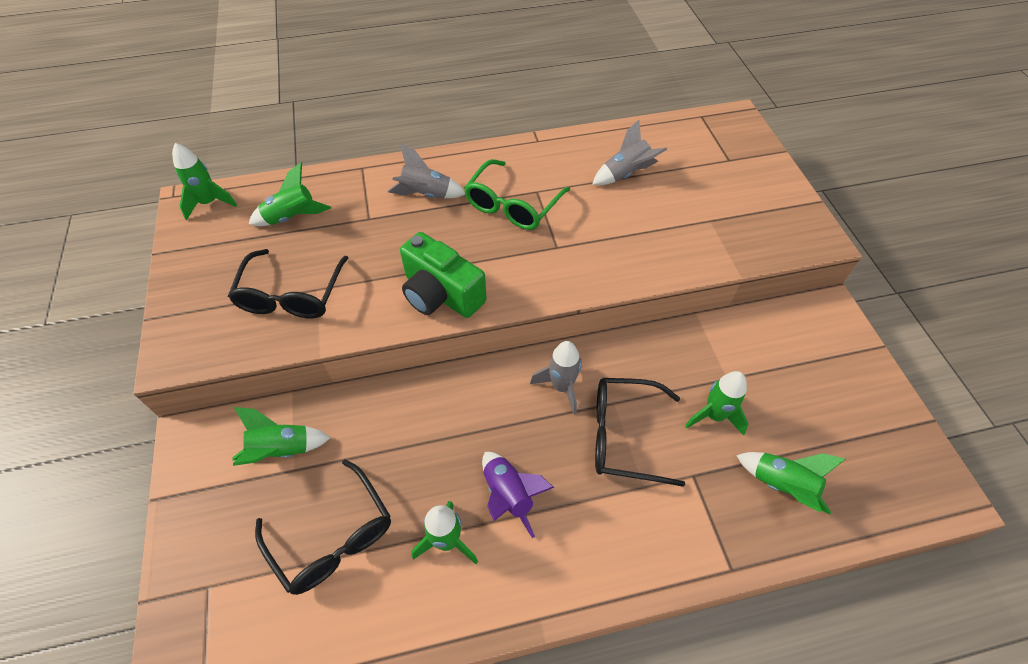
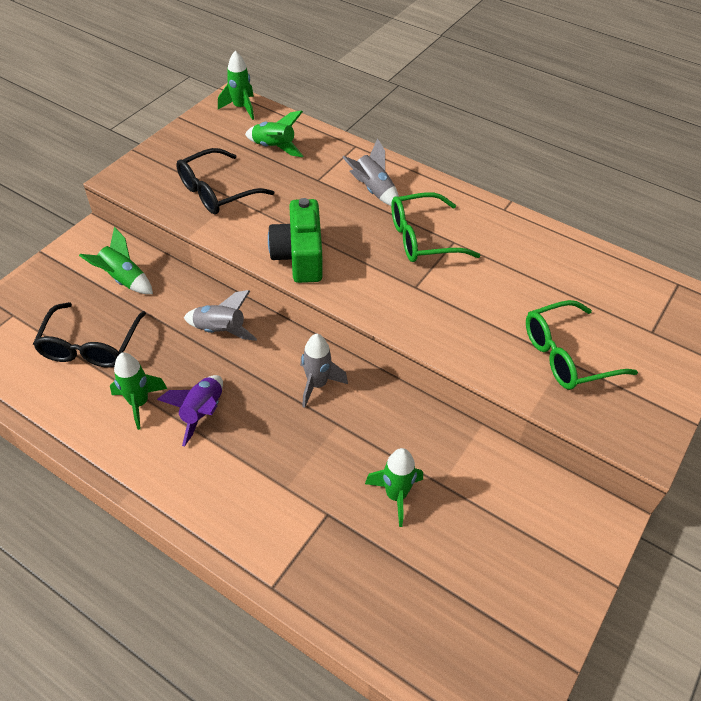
camera: 45 degrees right, 5 degrees down
(623, 435) = (316, 448): black glasses -> none
(626, 174) = (541, 278): grey rocket -> grey rocket (221, 331)
(708, 216) = (566, 355): none -> green glasses
(782, 485) = (379, 581): green rocket -> none

